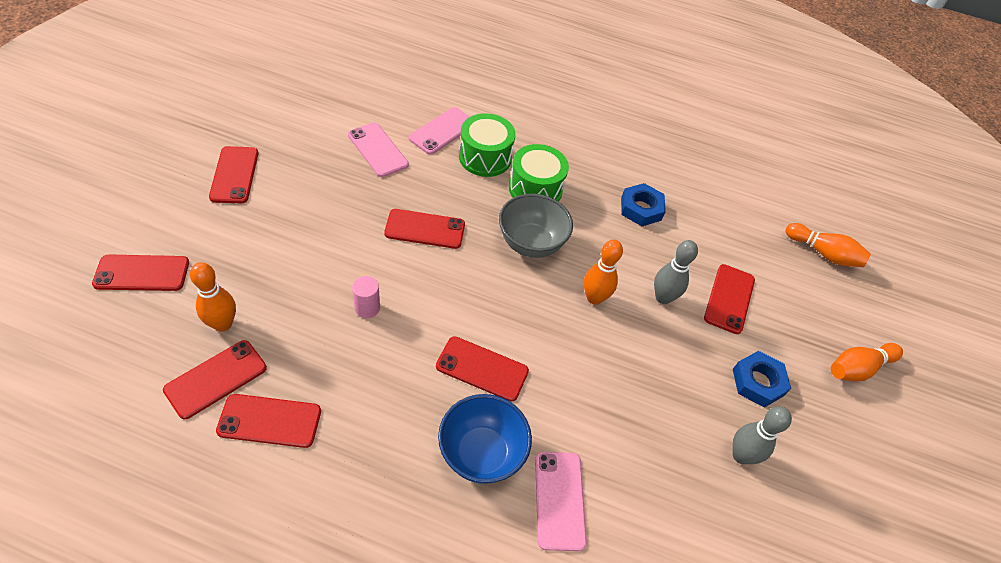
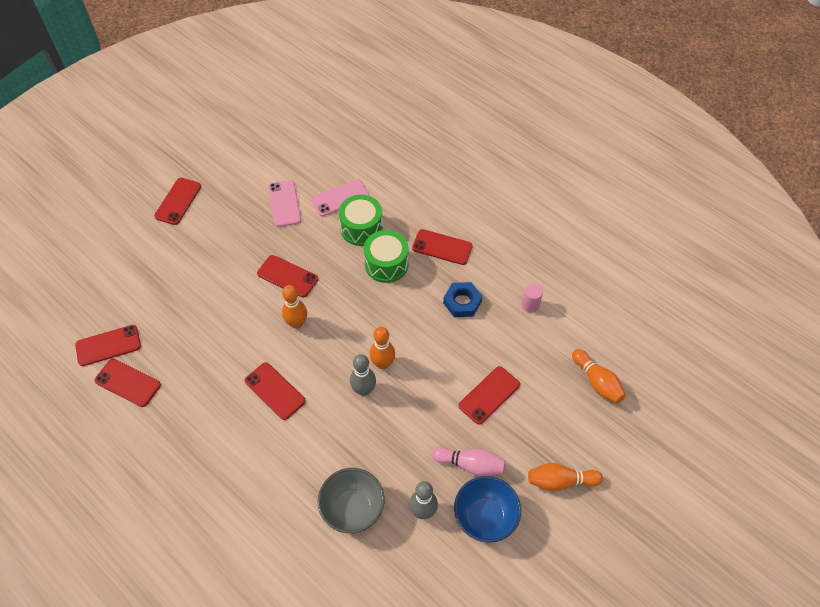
camera: 30 degrees right, 5 degrees up
(142, 273) = (93, 260): red phone -> red phone (442, 247)
(223, 324) = (127, 310): orange bowling pin -> orange bowling pin (297, 323)
(367, 308) = (220, 325): pink cylinder -> pink cylinder (530, 305)
(481, 453) = (245, 447): blue bowl -> blue bowl (485, 517)
(531, 243) = (358, 308): grey bowl -> grey bowl (352, 509)
(559, 500) = (279, 495): pink phone -> none
(663, 297) = (436, 378): grey bowling pin -> grey bowling pin (364, 390)
(758, 382) = (470, 465): blue nut -> pink bowling pin

